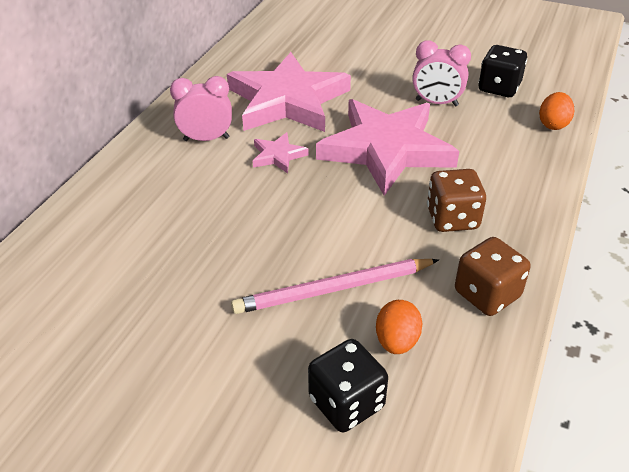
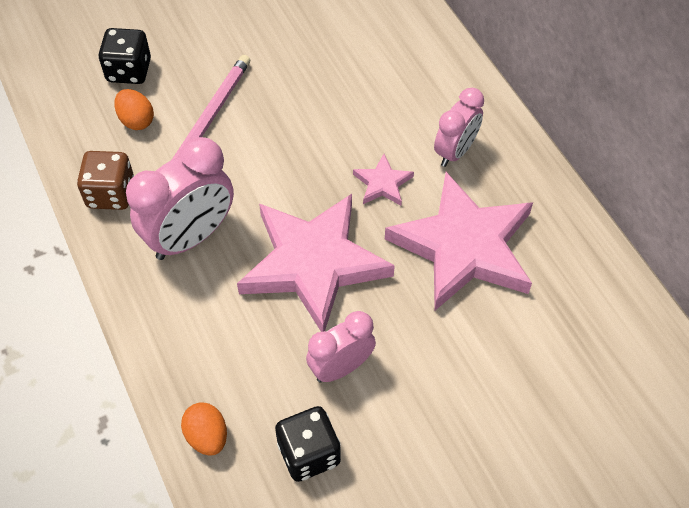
camera: 130 degrees right, 15 degrees up
(452, 218) = (190, 237): brown dice -> pink clock

